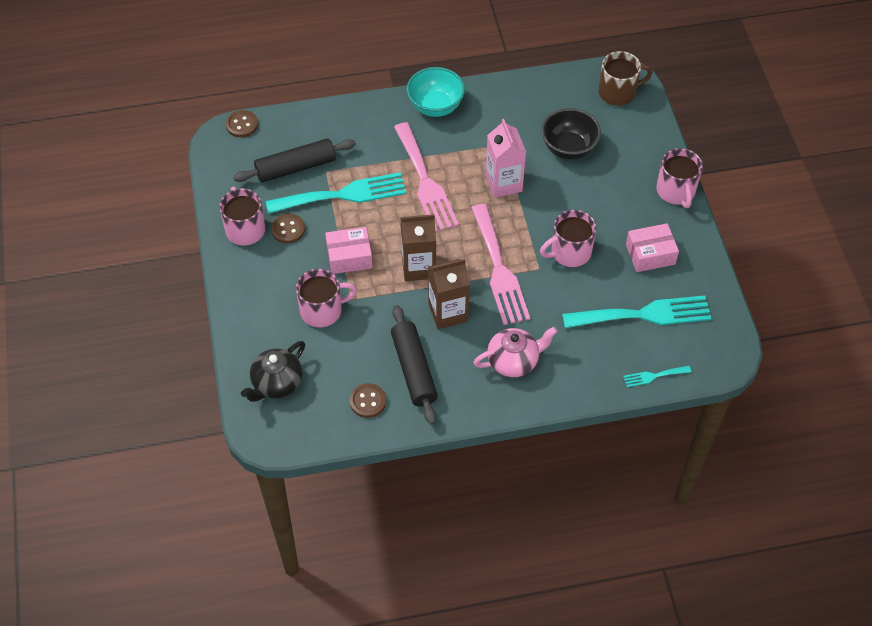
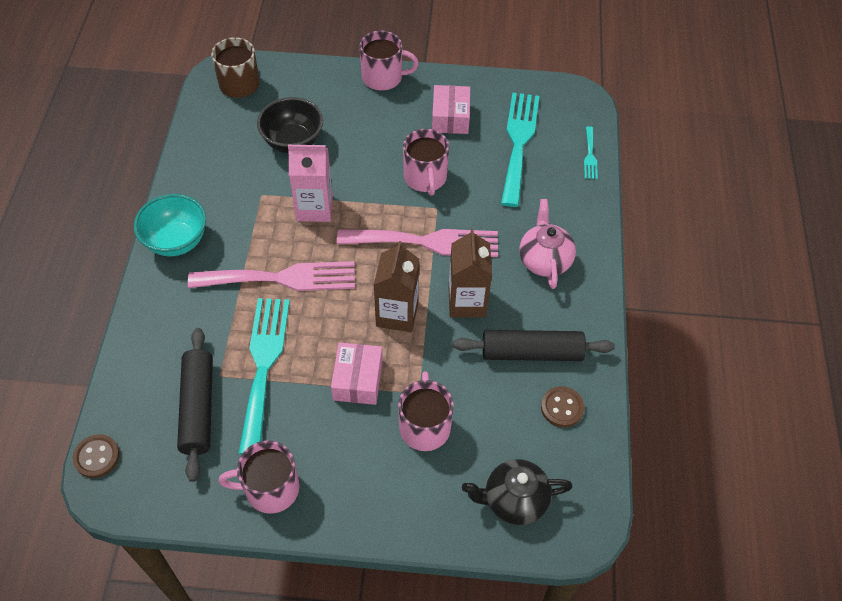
camera: 75 degrees left, 0 degrees up
(276, 383) = (514, 500): black teapot -> black teapot turned 120 degrees clockwise
(288, 229) = (291, 438): brown button -> none

